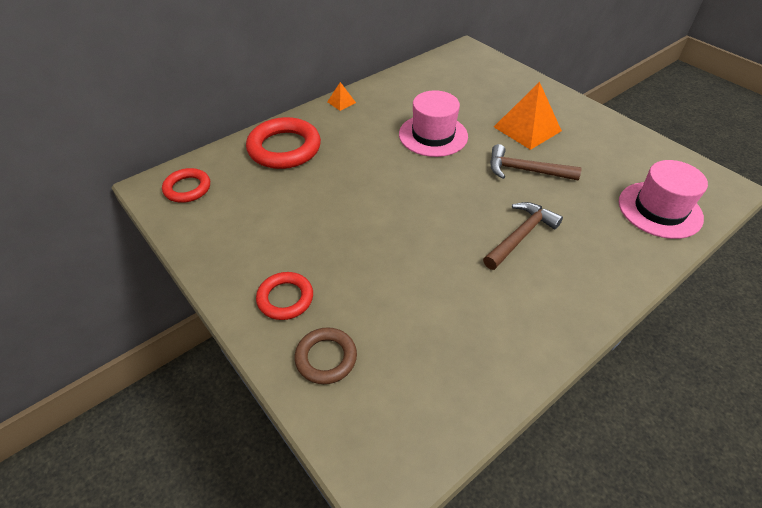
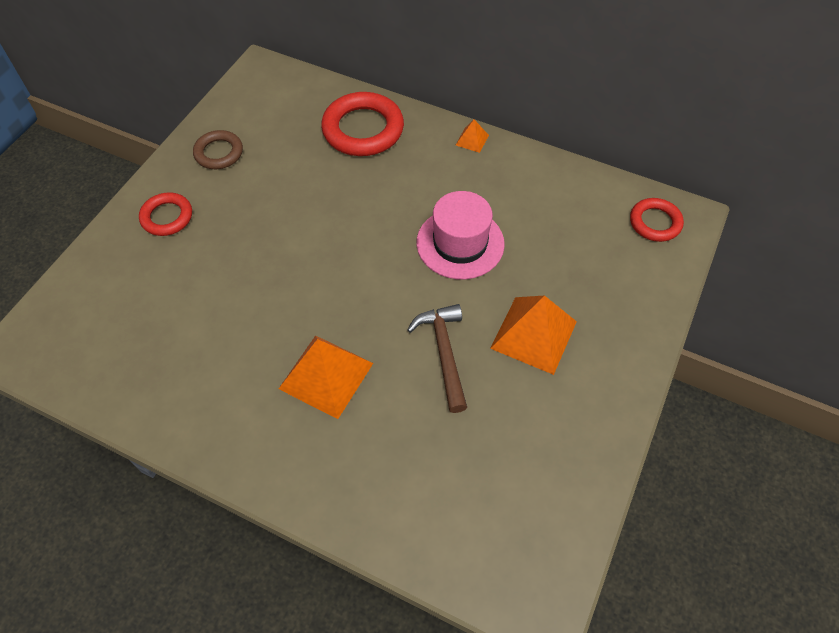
camera: 65 degrees right, 10 degrees up
(187, 188) = (269, 91): red ring -> red ring (655, 222)
(326, 358) = (115, 270): brown ring -> brown ring (219, 153)
(521, 235) = (326, 375): brown hammer -> orange pyramid
(659, 210) = (444, 518): pink hat -> none

